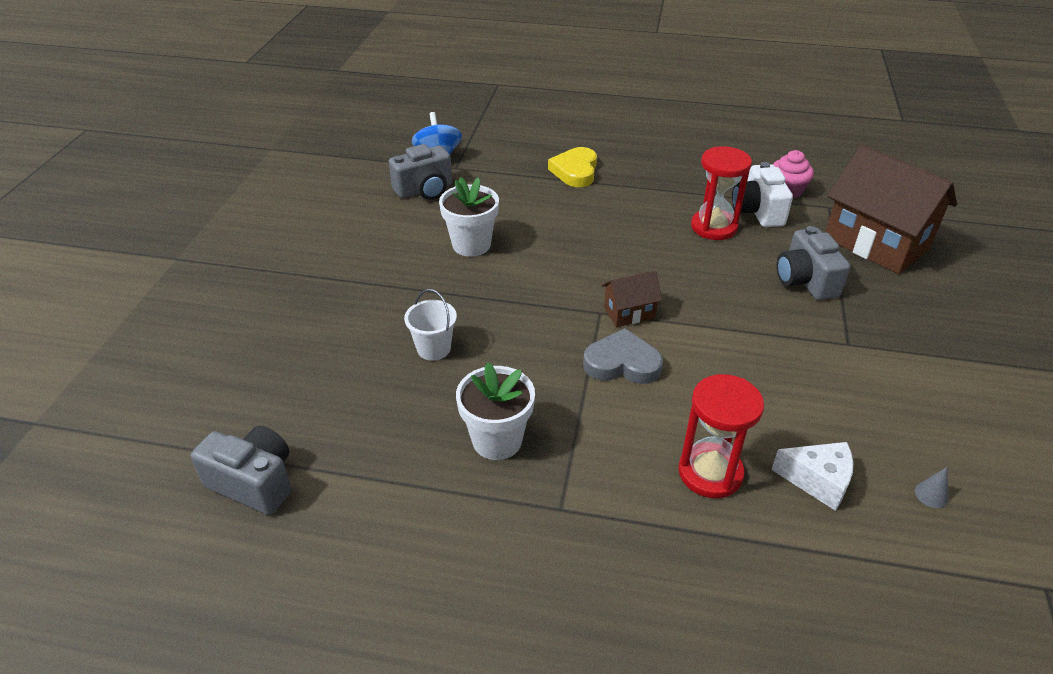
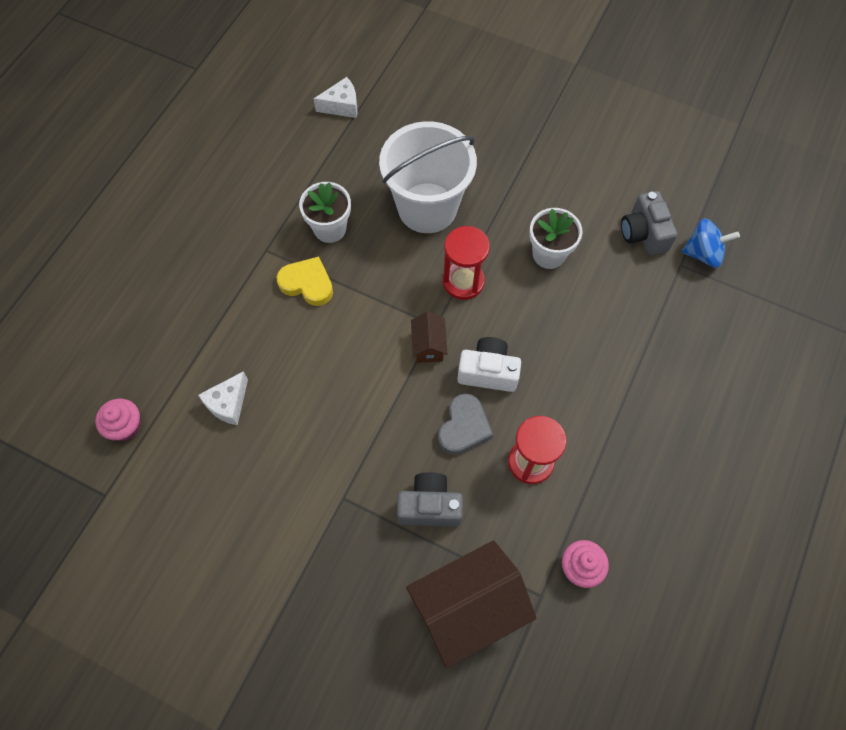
camera: 105 degrees right, 25 degrees up
(254, 482) = (342, 106): grey camera -> white cheese
(433, 349) = (427, 208): white bucket -> white bucket, size x2.43
(575, 171) = (656, 368): yellow heart -> yellow heart (307, 284)
(622, 363) = (374, 322): grey heart -> grey heart (464, 427)
(710, 473) = (259, 341): red hourglass -> red hourglass (463, 281)
(757, 211) = (548, 517): white camera -> white camera (488, 372)
(931, 494) = (190, 470): grey cone -> none
(937, 600) = (125, 426): none -> pink cupcake

